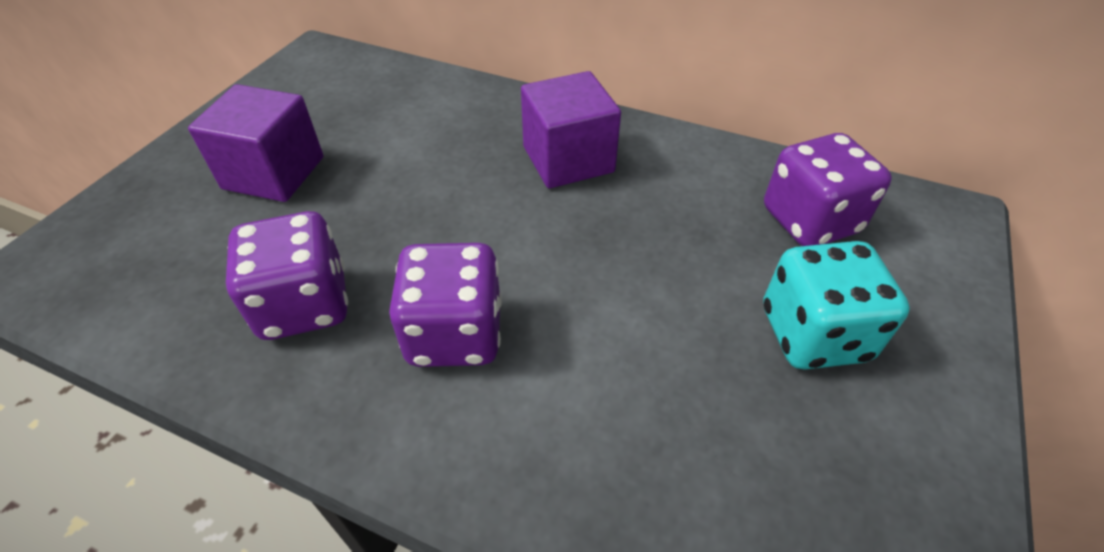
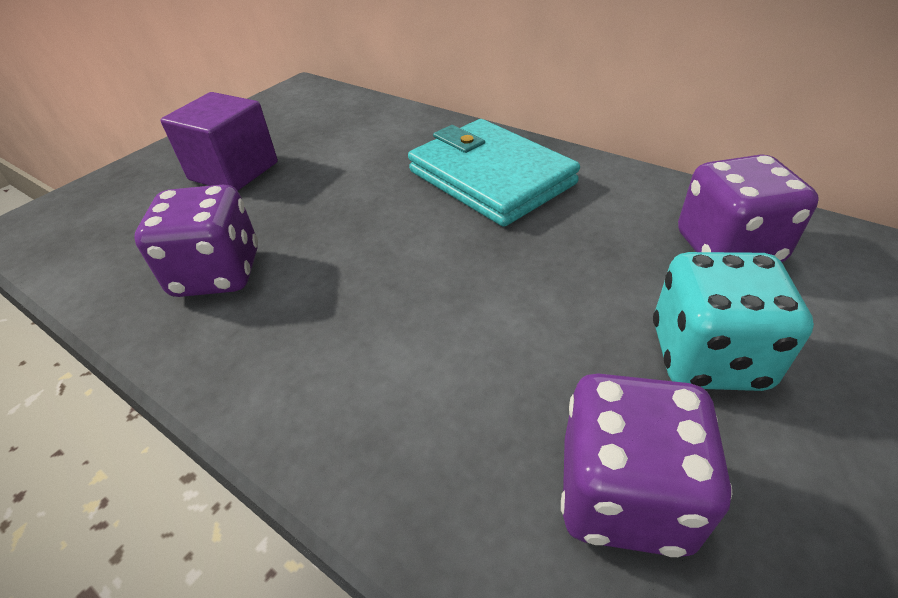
camera: 15 degrees right, 5 degrees down
(455, 334) = (338, 312): purple dice -> purple dice (623, 494)
(568, 159) = (491, 178): purple cube -> turquoise wallet

